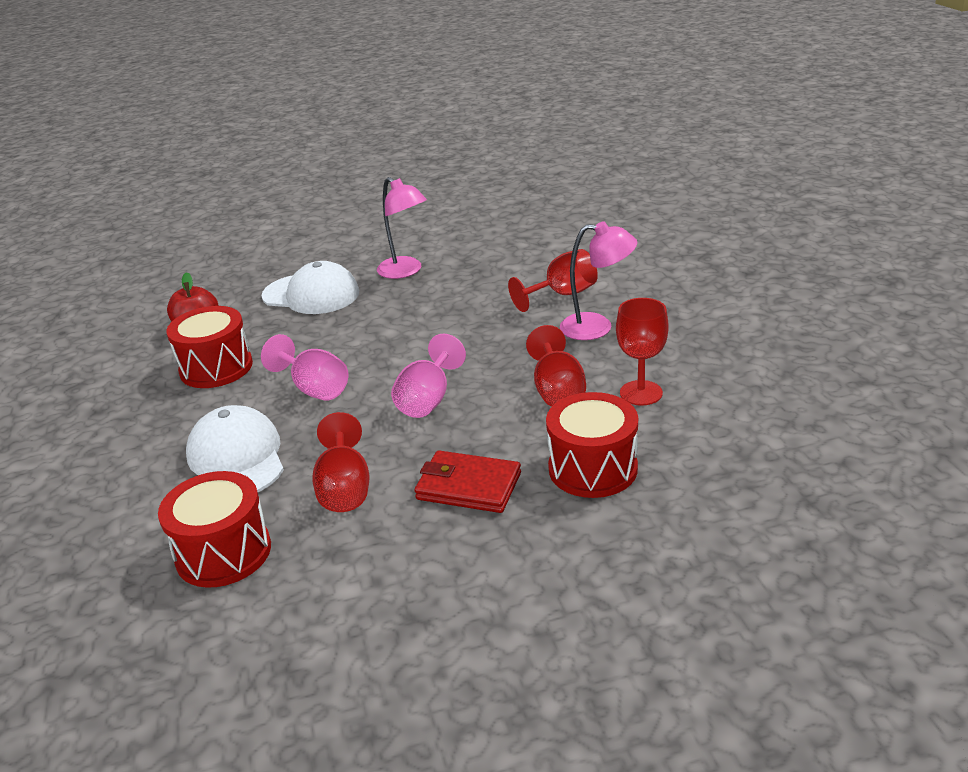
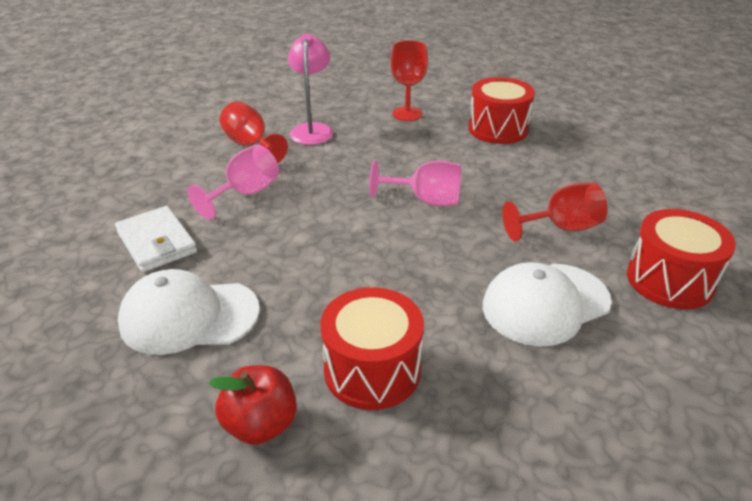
camera: 100 degrees left, 5 degrees up
(311, 294) = (189, 316): white cap -> white cap turned 105 degrees counterclockwise
(314, 388) = (414, 272): pink goblet -> pink goblet (245, 193)
(405, 271) = (157, 242): pink lamp -> white wallet
(468, 486) = (534, 172): red wallet -> none
(557, 391) = (407, 143): red goblet -> none

